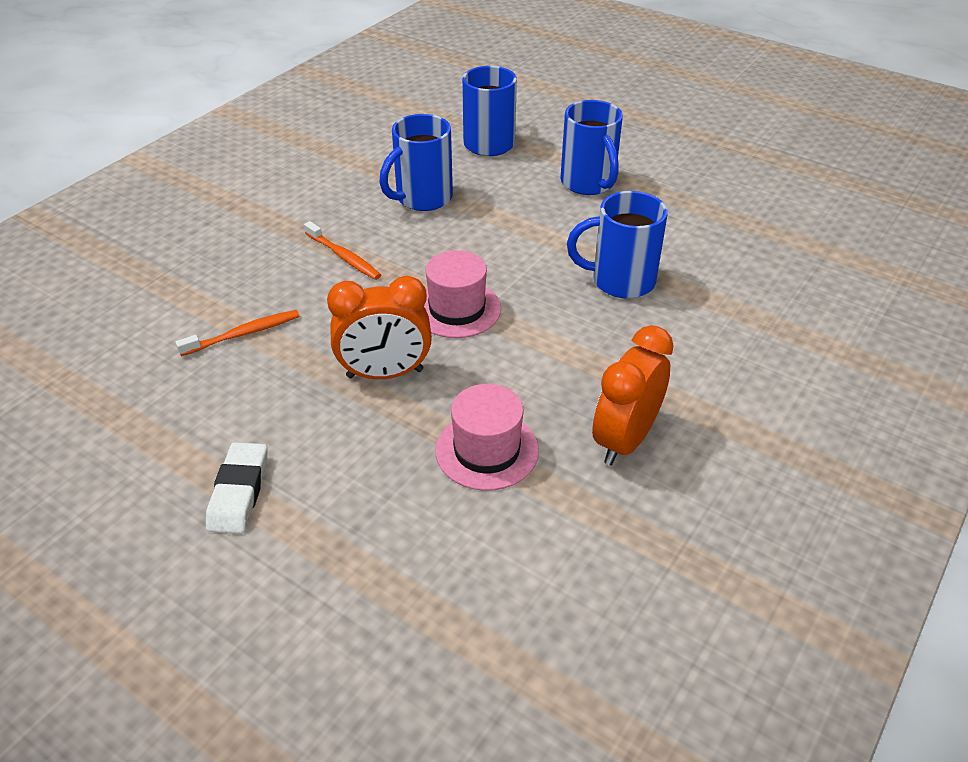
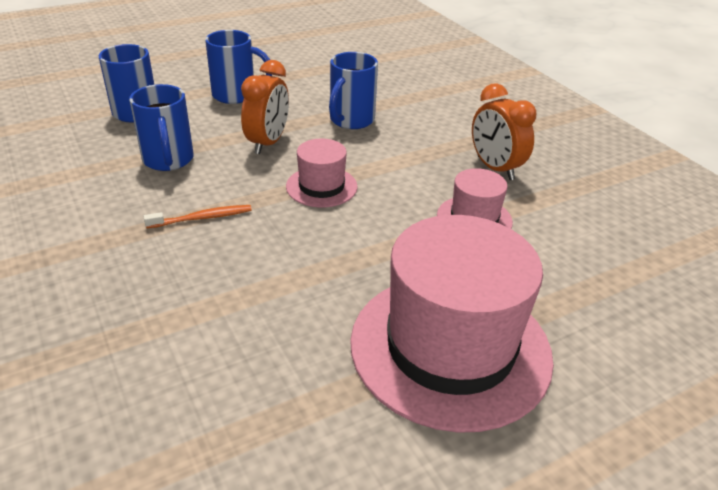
camera: 65 degrees left, 5 degrees down
(239, 492) = (450, 347): white eraser -> pink hat
(243, 334) = (253, 299): orange toothbrush -> none
(385, 373) = (366, 238): orange clock -> orange clock (268, 143)

